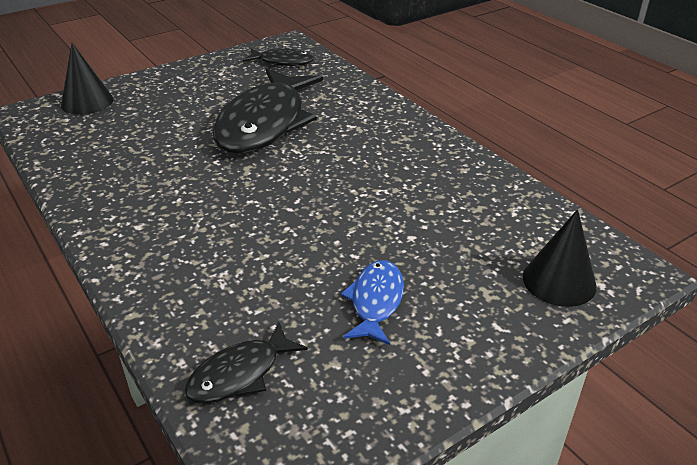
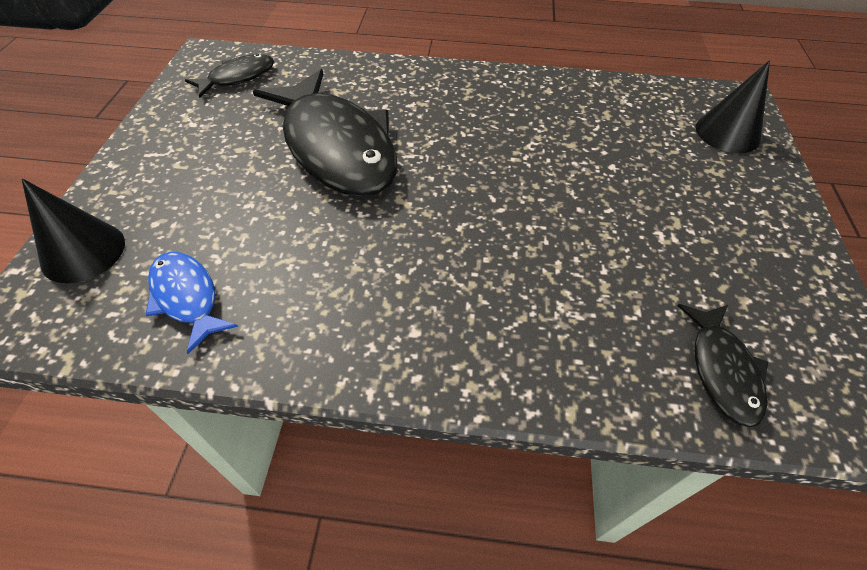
camera: 50 degrees left, 15 degrees up
(375, 301) = (682, 232): blue fish -> blue fish (187, 297)

